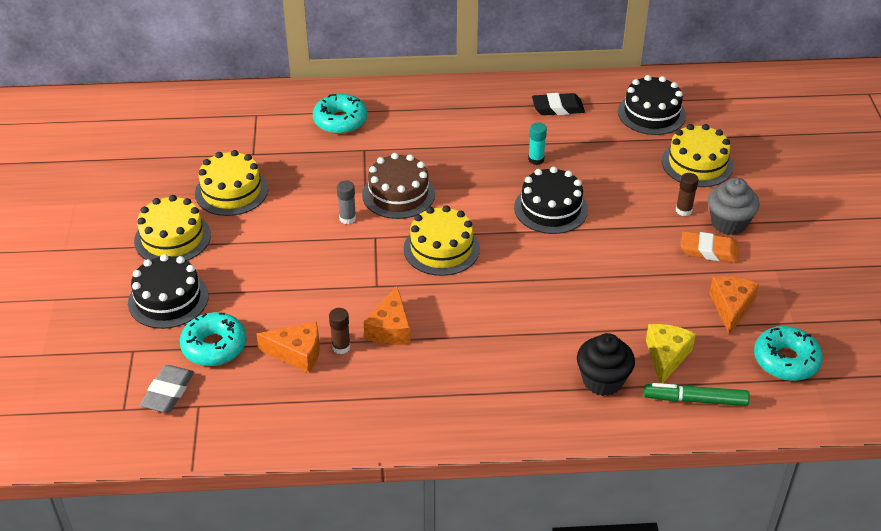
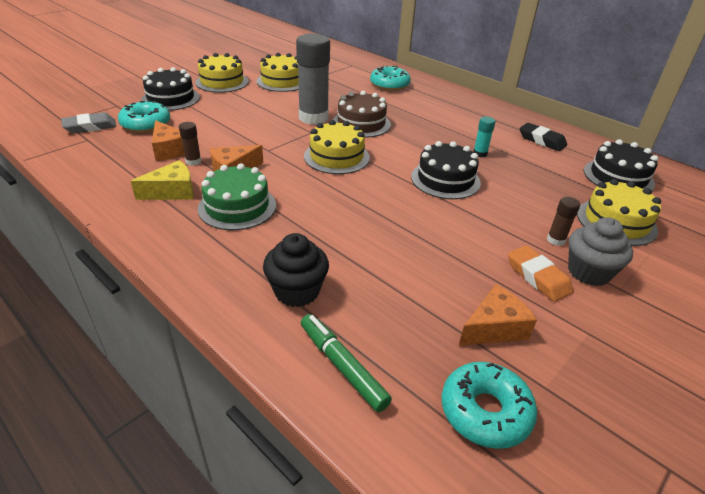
camera: 45 degrees right, 5 degrees down
(347, 218) = (313, 118): grey glue stick -> grey glue stick, size x2.28
(455, 356) = (237, 207): none -> green cake
(666, 357) = (374, 316): yellow cheese -> yellow cheese (172, 191)

